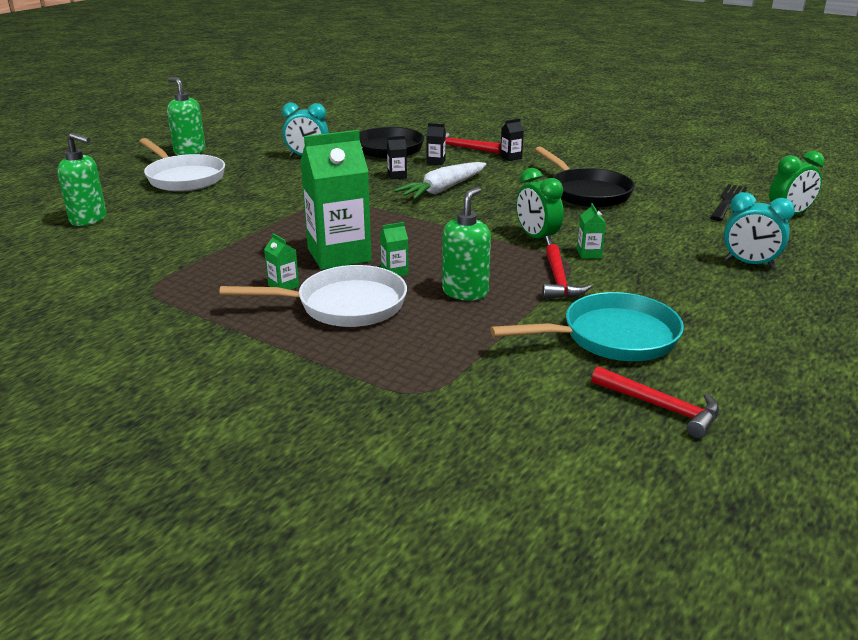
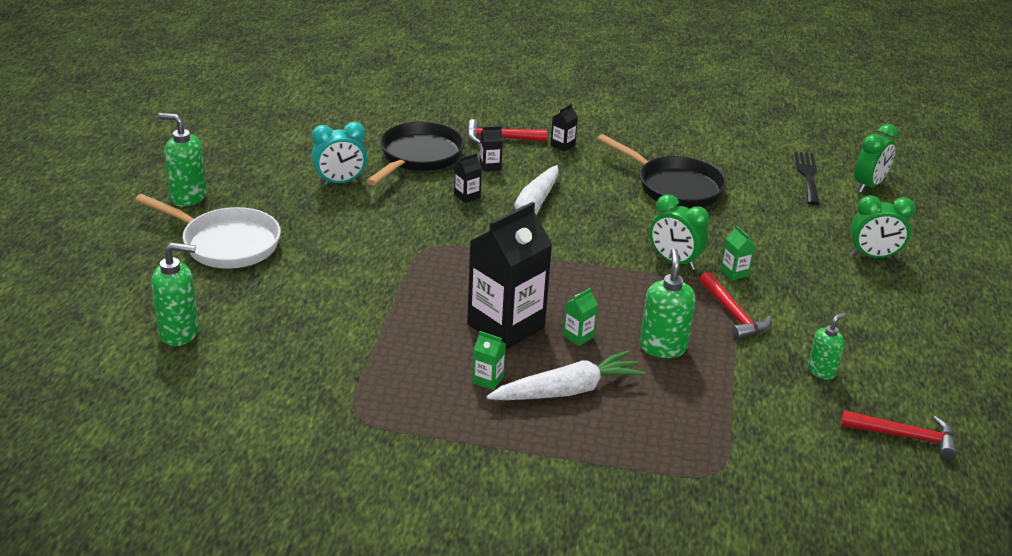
camera: 25 degrees left, 5 degrees up
(339, 255) = (506, 326): green carton -> black carton
(344, 305) = (567, 390): white pan -> white carrot
(612, 337) = (821, 371): turquoise pan -> green soap dispenser
(749, 264) = (873, 256): turquoise clock -> green clock

